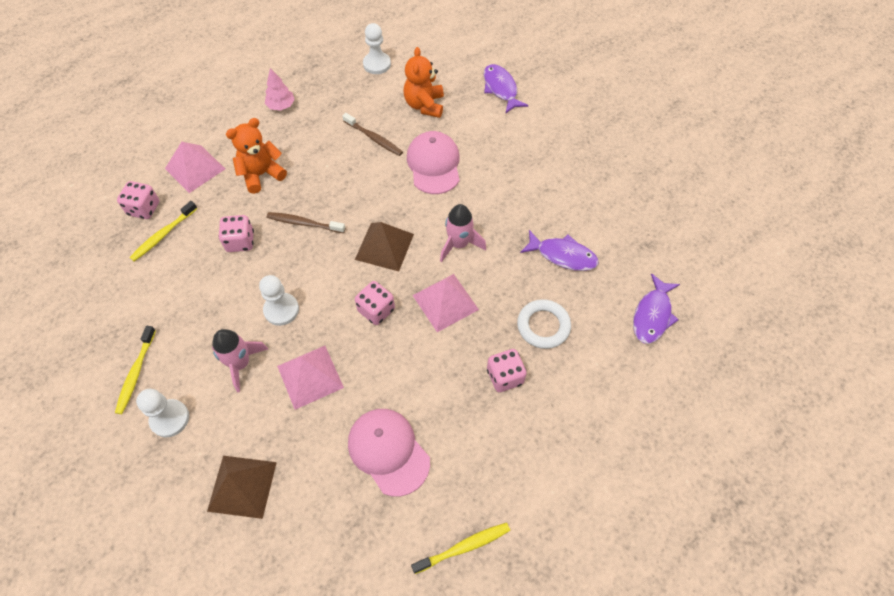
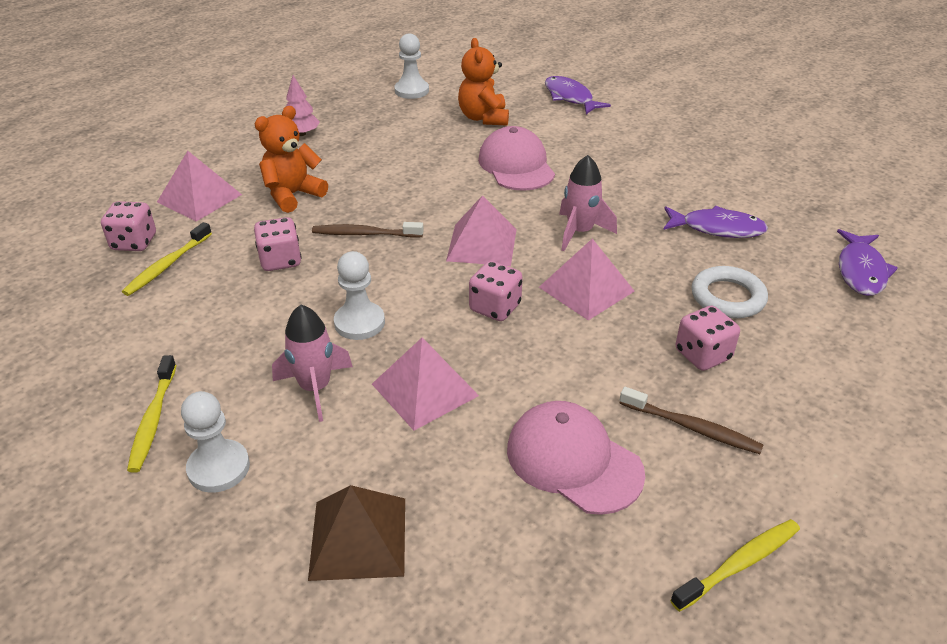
camera: 10 degrees left, 20 degrees down
(374, 138) = (431, 150): brown toothbrush -> brown toothbrush (692, 427)
(384, 246) = (481, 244): brown pyramid -> pink pyramid

